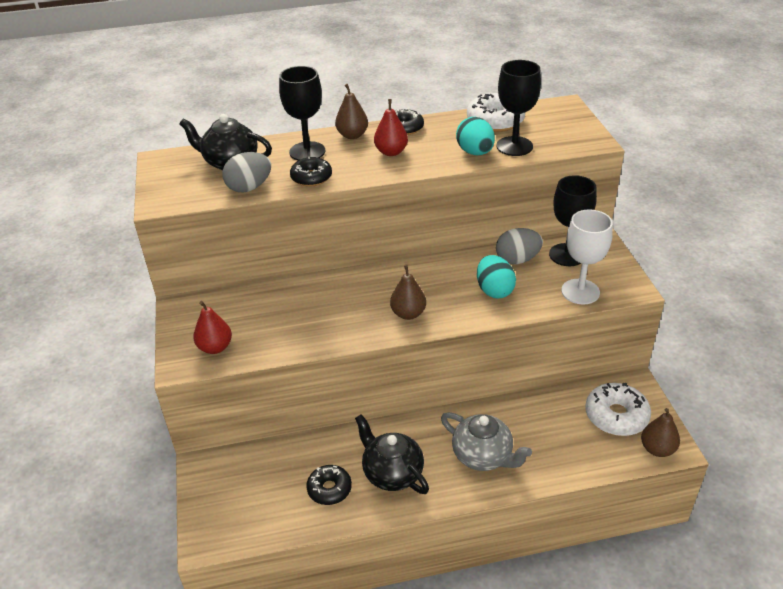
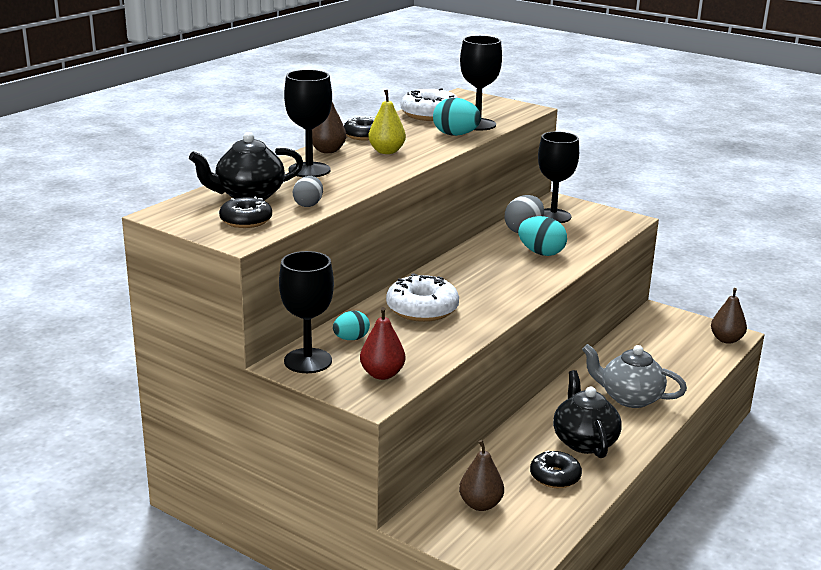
camera: 45 degrees left, 15 degrees down
(193, 310) = (308, 361): none -> black goblet
(243, 305) = (351, 339): none -> turquoise egg
(249, 187) = (308, 204): grey egg -> grey egg, size x0.65
(311, 177) = (352, 183): black donut -> black donut (246, 221)
(391, 152) = (386, 151): red pear -> yellow pear
(392, 473) = (584, 441): black teapot -> black teapot turned 75 degrees clockwise
(408, 314) = (504, 289): brown pear -> brown pear (480, 504)
(483, 456) = (629, 398): grey teapot -> grey teapot turned 150 degrees counterclockwise
(580, 291) = (600, 232): white goblet -> none
(616, 416) = (674, 334): white donut -> white donut (422, 309)

